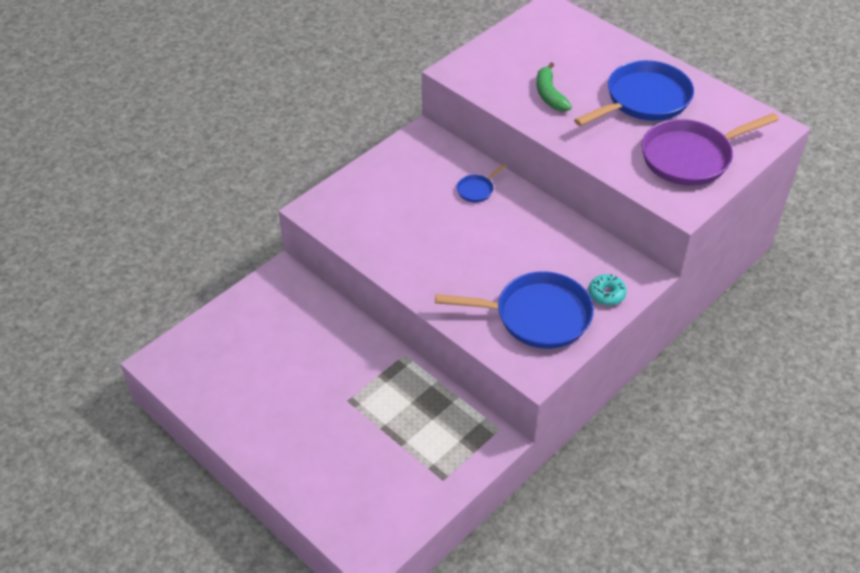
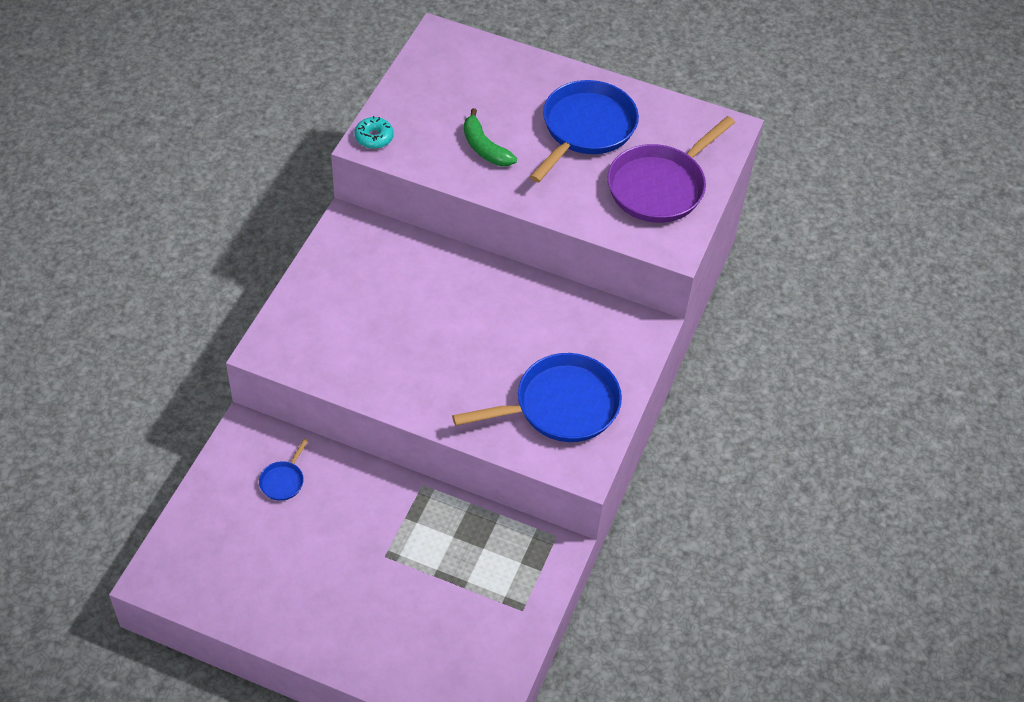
camera: 25 degrees left, 5 degrees up
(477, 189) = (436, 275): blue pan -> blue pan (283, 480)
(606, 294) = (620, 360): turquoise donut -> turquoise donut (374, 137)

